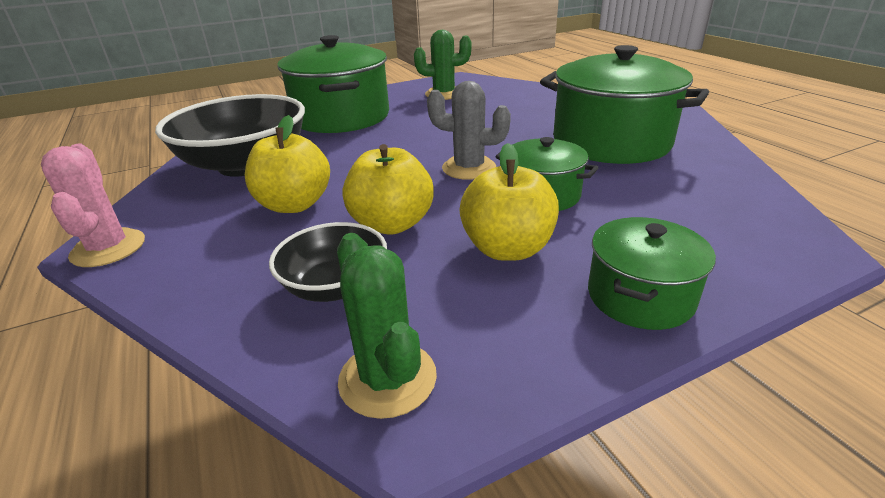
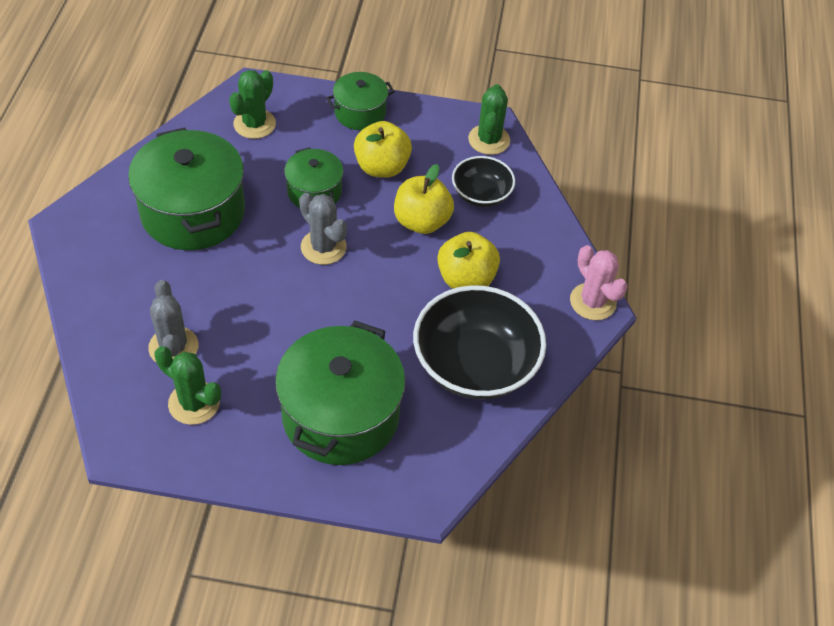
camera: 150 degrees left, 20 degrees up
(108, 248) = (593, 302): pink cactus -> pink cactus turned 45 degrees counterclockwise
(492, 101) = (173, 347): none -> grey cactus
(714, 214) = (254, 124): none -> green cactus

